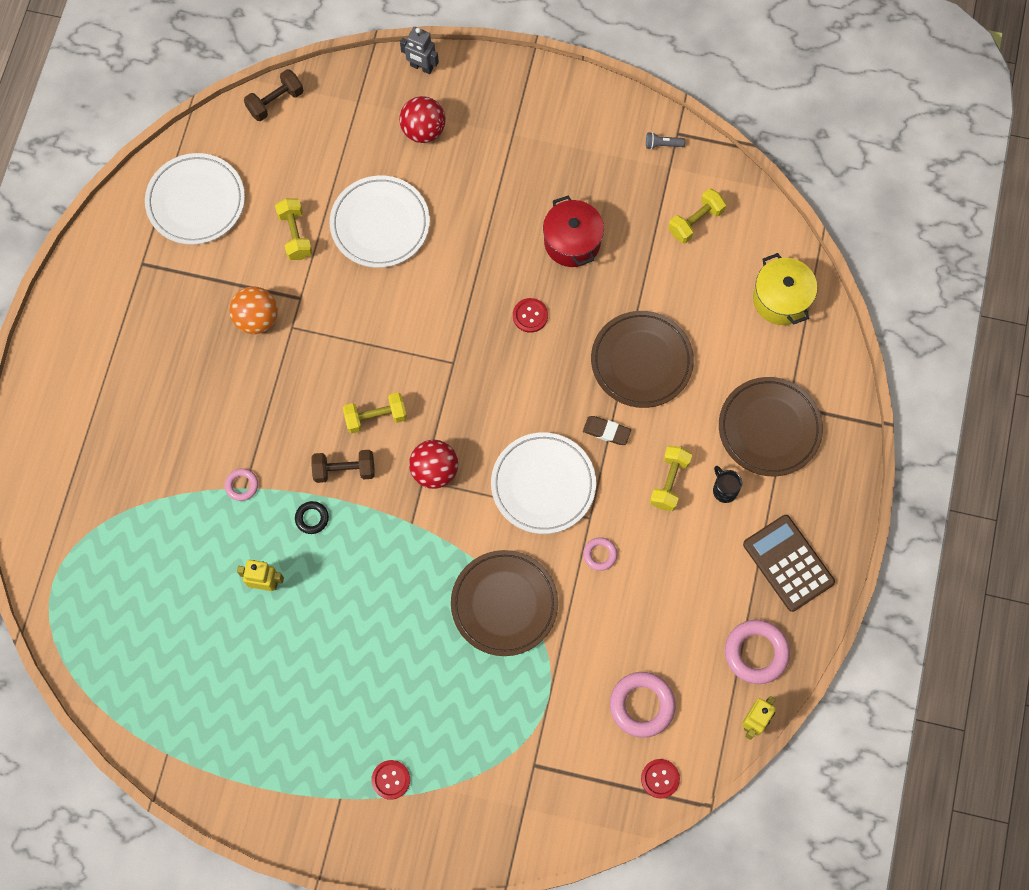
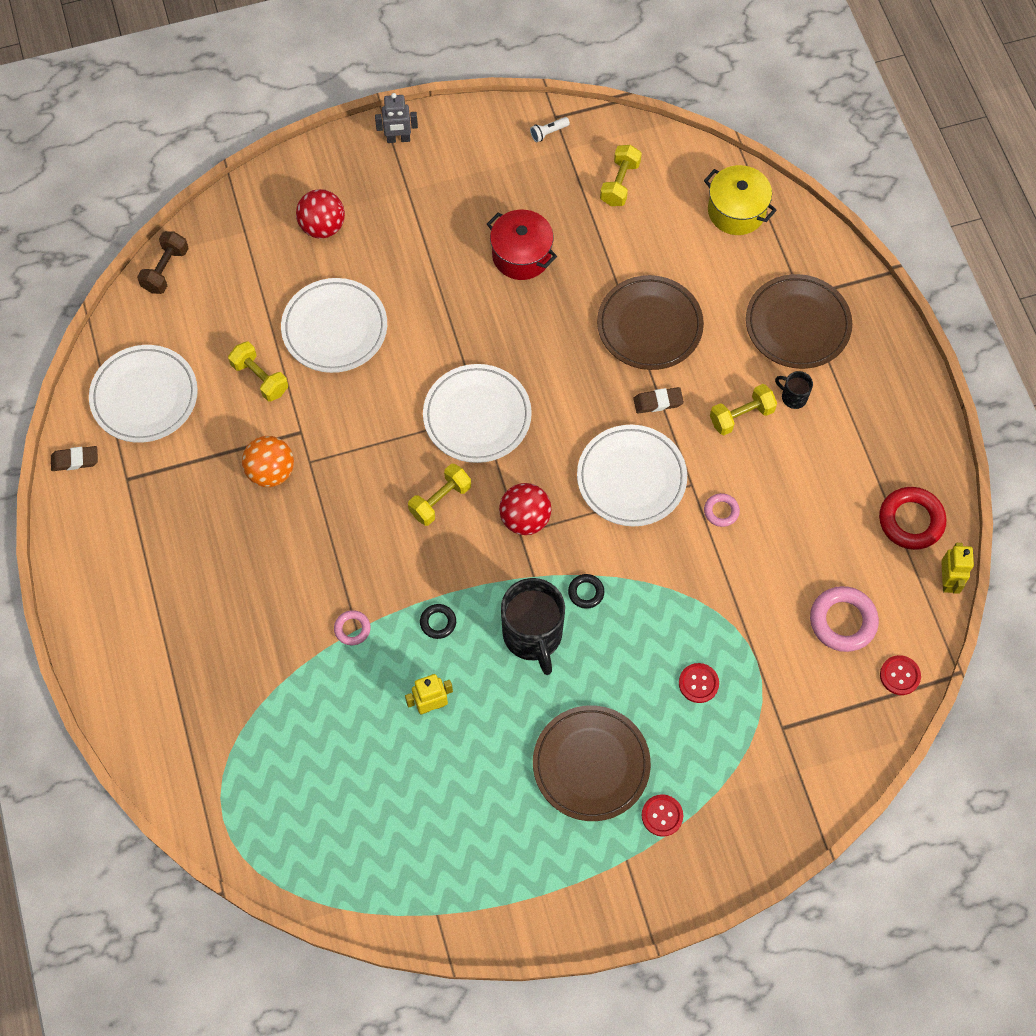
camera: 30 degrees left, 5 degrees down
(111, 226) = (75, 460): none -> brown eraser
(344, 470) = (441, 563): brown dumbbell -> none
(380, 572) = (533, 635): none -> black mug
(421, 67) = (285, 173): grey robot -> grey robot (398, 139)
(445, 560) = (586, 592): none -> black ring
(449, 362) = (477, 416): none -> white plate
(504, 604) = (664, 601): brown plate -> brown plate (591, 764)
(530, 316) = (524, 338): red button -> red button (698, 683)
(662, 144) = (548, 133): grey flashlight -> white flashlight
(669, 482) = (741, 416): yellow dumbbell -> yellow dumbbell turned 75 degrees clockwise
(756, 653) = (911, 520): pink ring -> red ring
(788, 563) = (888, 430): brown calculator -> none

